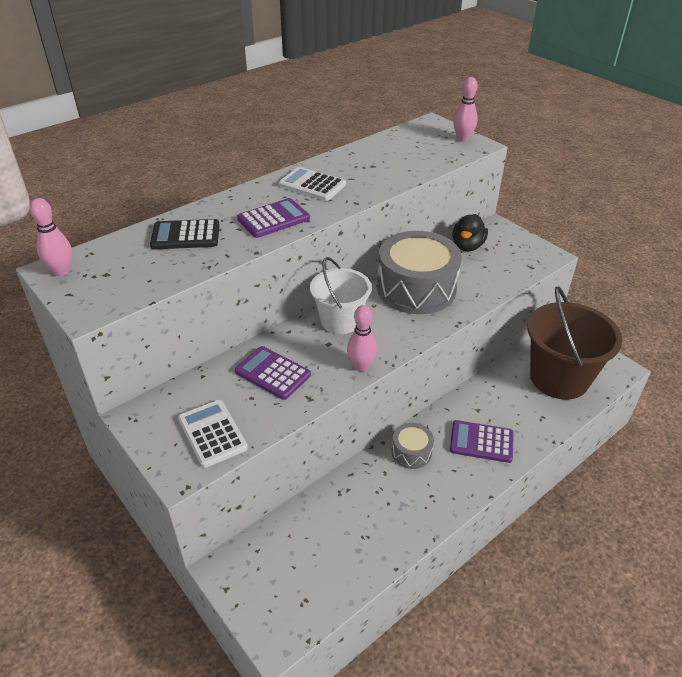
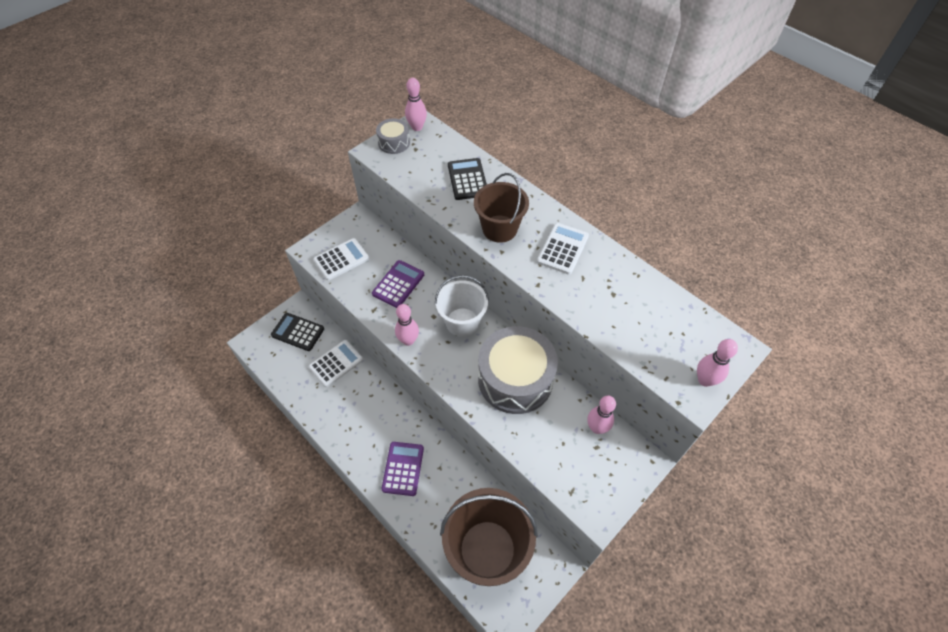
camera: 85 degrees right, 15 degrees up
(270, 567) = (298, 332): none -> black calculator
(273, 219) = (499, 229): purple calculator -> brown bucket
(332, 513) = (336, 363): none -> white calculator
(411, 452) = (390, 413): grey drum -> grey drum (394, 142)
(467, 246) = (597, 428): black duck -> pink bowling pin

